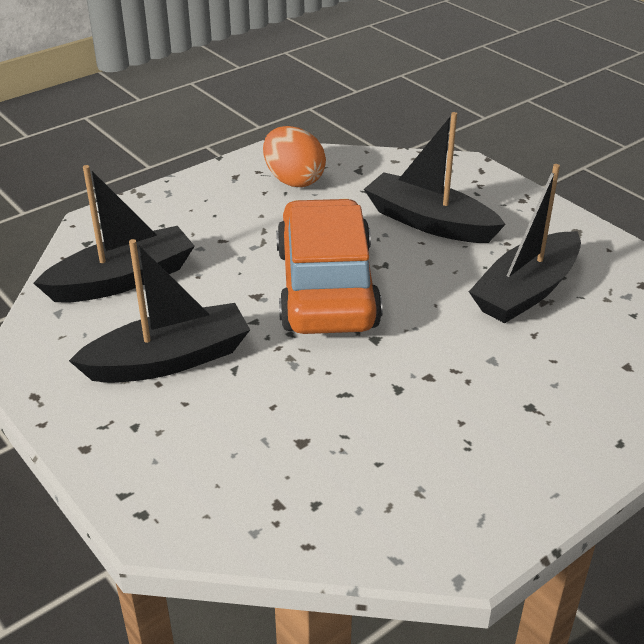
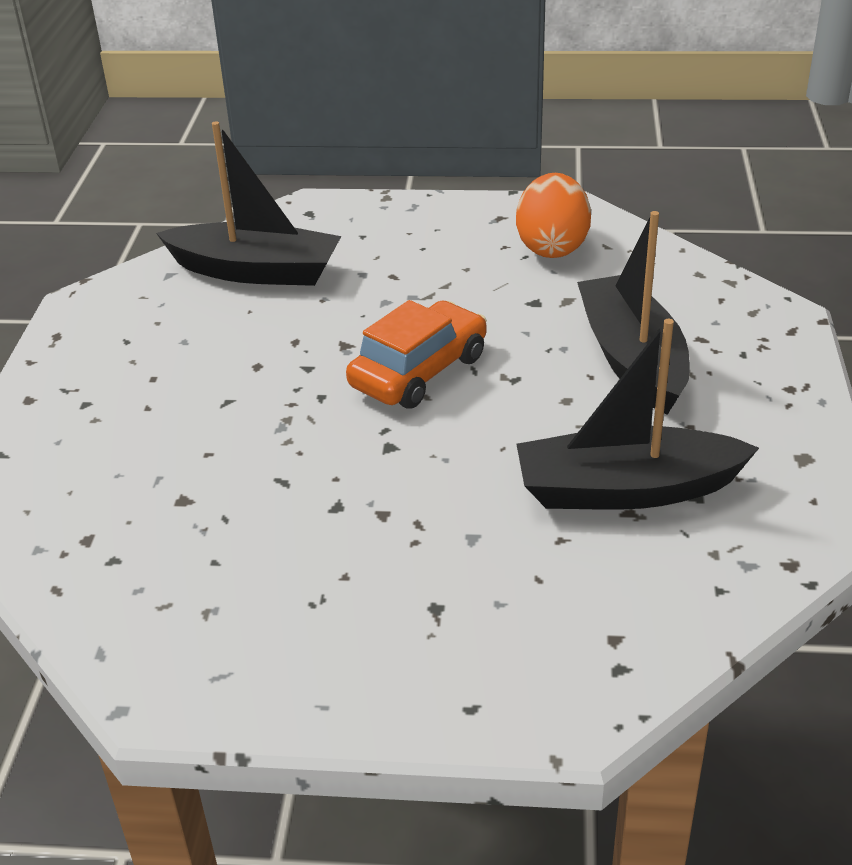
camera: 45 degrees right, 0 degrees up
(169, 360) = (189, 362): black boat -> none
(326, 288) = (419, 371): orange car -> orange car, size x0.61

